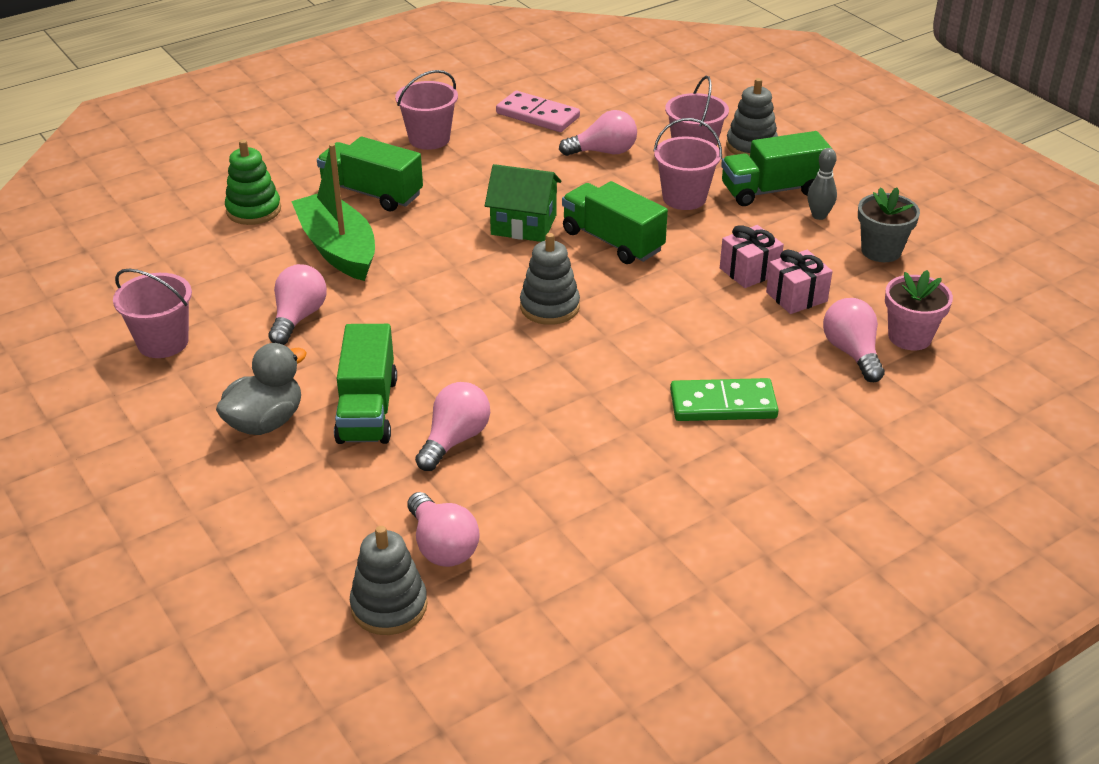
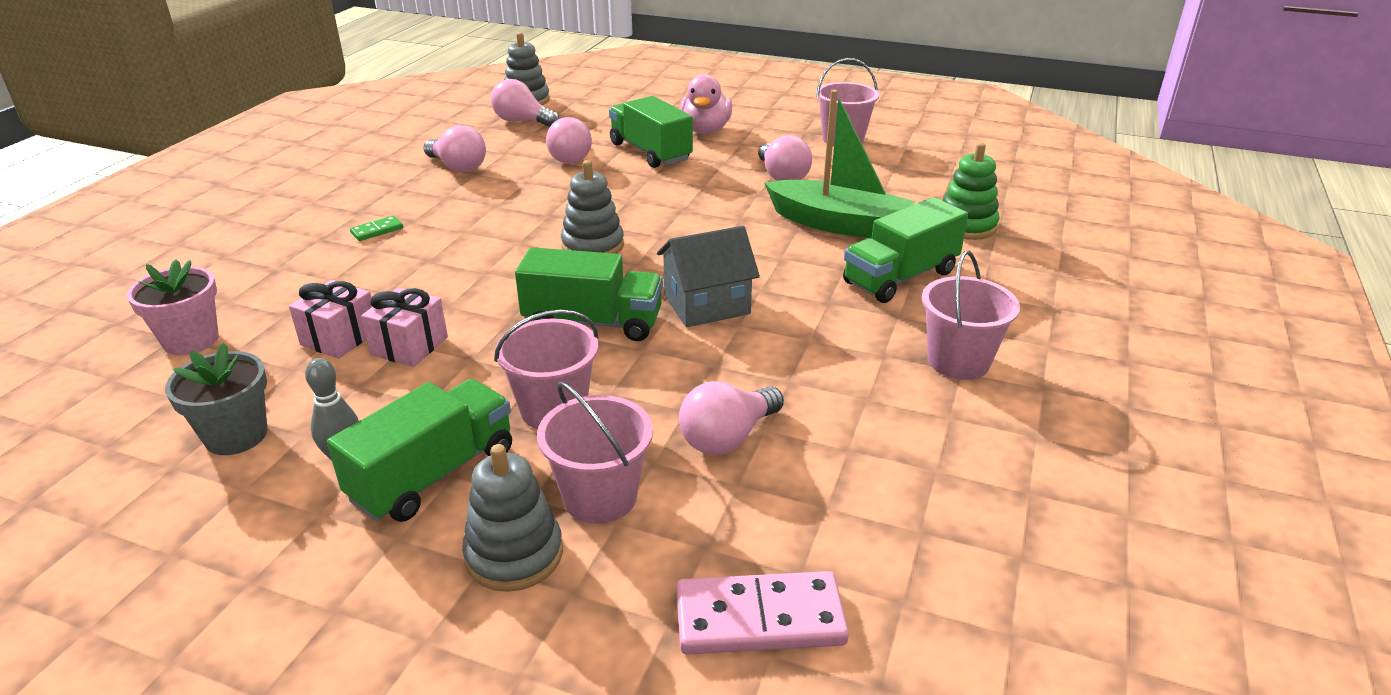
camera: 145 degrees right, 5 degrees down
(265, 422) = (705, 130): grey duck -> pink duck
(371, 193) = (900, 277): green truck -> green truck turned 150 degrees clockwise
(524, 225) = (706, 304): green house -> grey house
(537, 115) = (893, 462): pink domino -> pink domino (759, 618)
(723, 404) = (377, 231): green domino -> green domino, size x0.49
(852, 353) = (259, 305): pink light bulb -> pink light bulb (458, 167)

